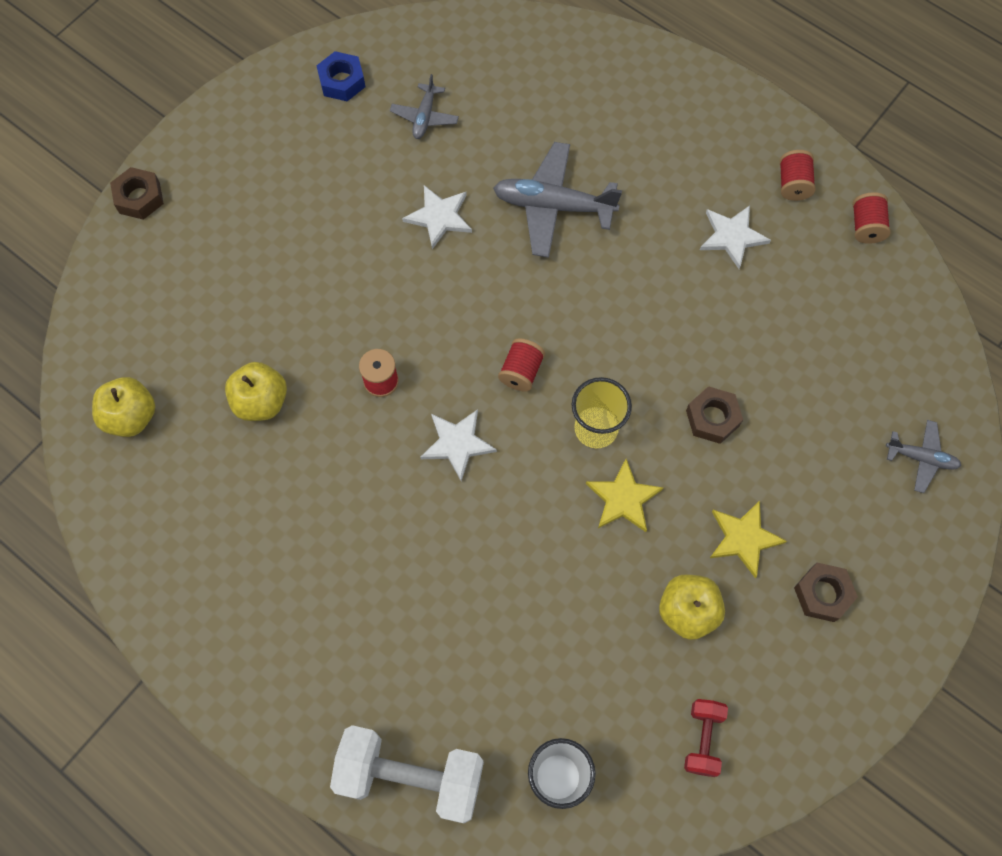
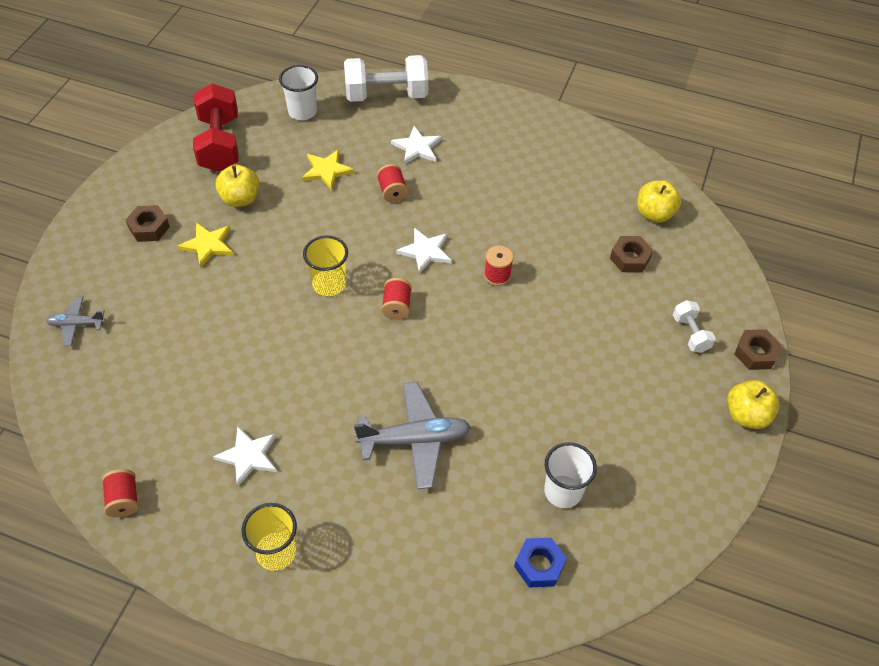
camera: 160 degrees right, 15 degrees down
(195, 240) = (690, 334): none -> white dumbbell
(261, 402) = (573, 243): yellow apple -> yellow apple (746, 415)
(342, 81) = (656, 505): blue nut -> blue nut (539, 565)
(424, 117) = (563, 491): grey plane -> white cup
(439, 217) = (508, 404): white star -> white star (417, 147)
(623, 498) = (298, 248): yellow star -> yellow star (327, 171)
(702, 739) = (220, 144): red dumbbell -> red dumbbell, size x1.96
(712, 418) = (242, 312): brown nut -> brown nut (630, 258)
(720, 137) = (276, 552): none -> yellow cup
(793, 184) = (197, 523): red spool -> red spool (392, 192)

